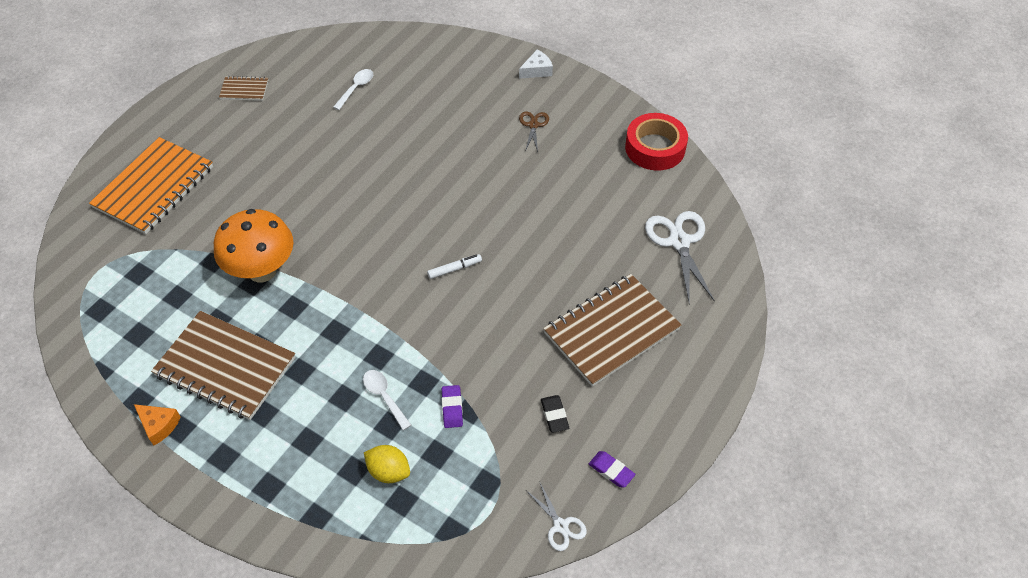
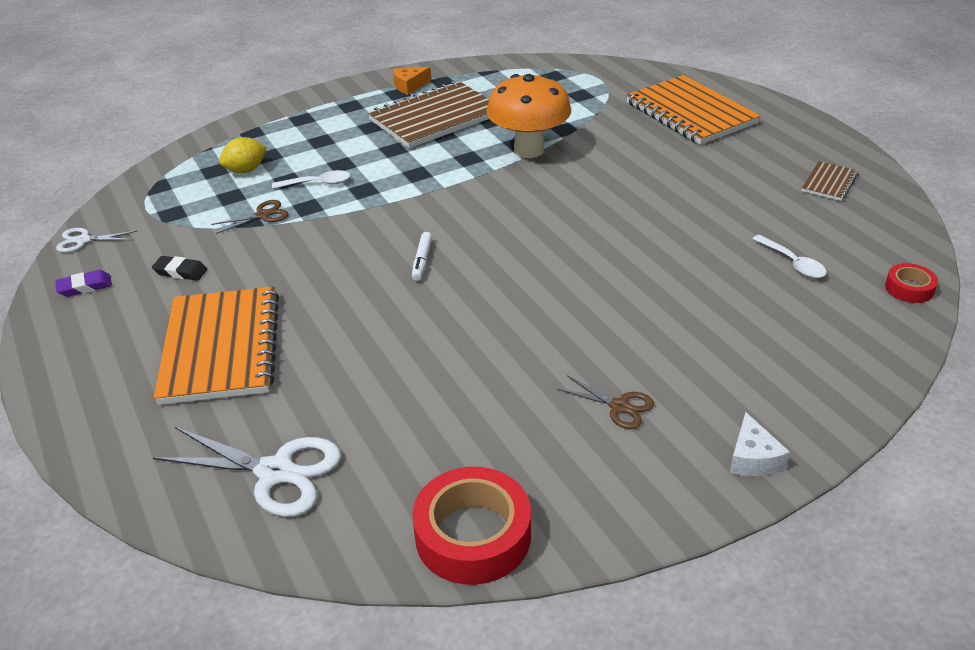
camera: 120 degrees right, 15 degrees down
(358, 39) = (909, 288): none -> red tape
(452, 408) = (263, 215): purple eraser -> brown scissors
(611, 331) = (221, 348): brown notebook -> orange notebook

